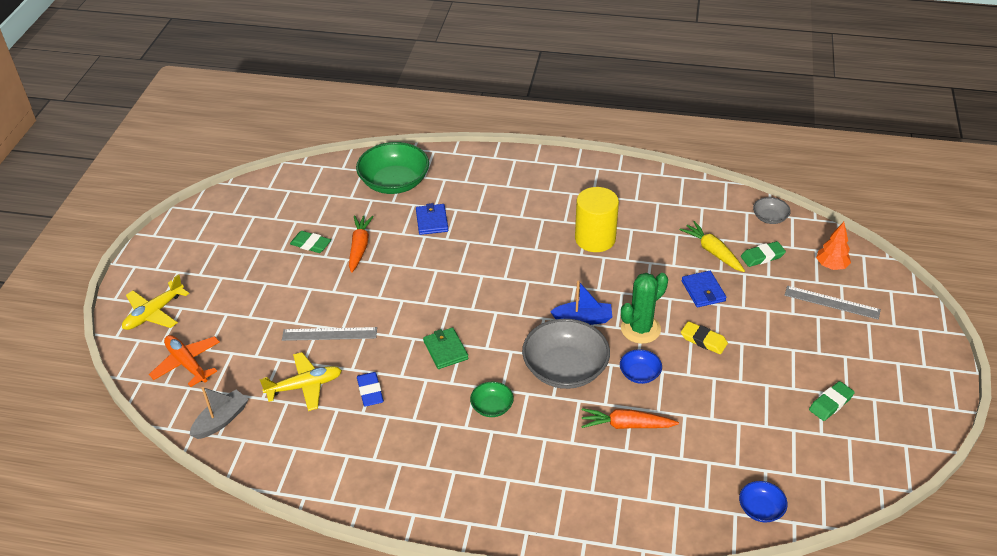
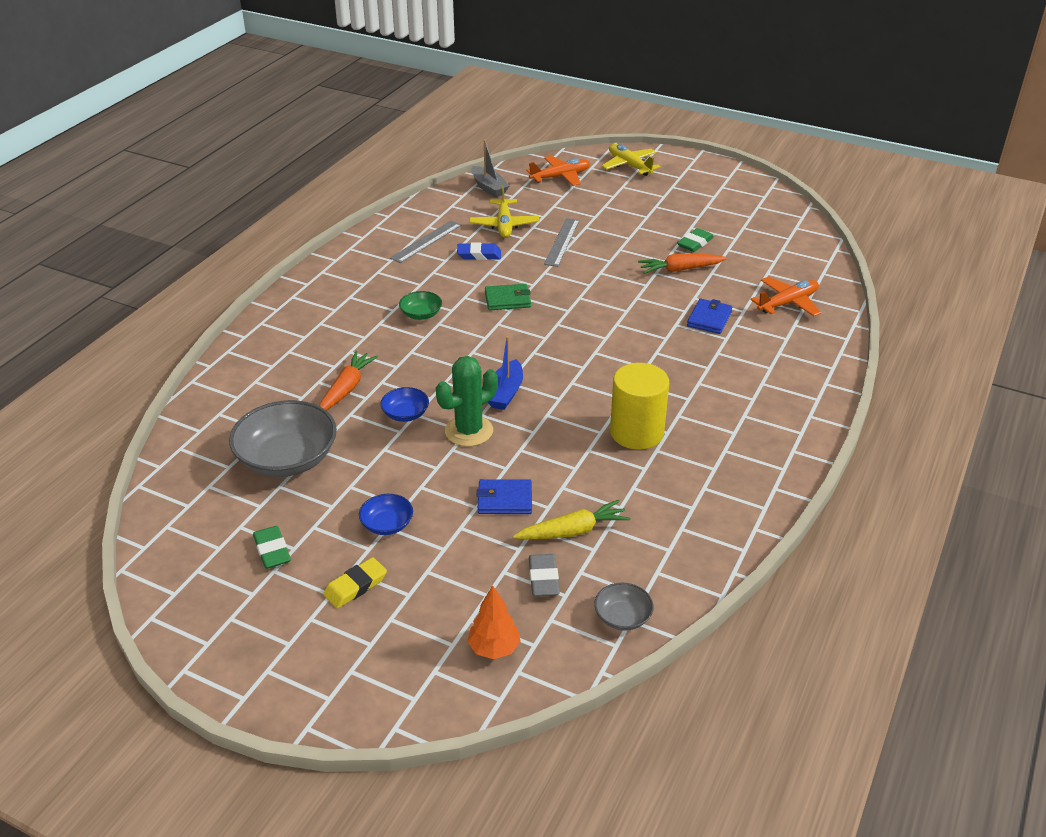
camera: 105 degrees right, 5 degrees down
(359, 247) = (680, 269): orange carrot -> orange carrot turned 150 degrees clockwise
(394, 182) = (788, 303): green bowl -> orange plane
(432, 221) = (709, 319): blue wallet -> blue wallet turned 75 degrees counterclockwise
(565, 369) = (442, 366): grey bowl -> grey bowl (287, 459)
(640, 329) = (469, 431): green cactus -> green cactus turned 75 degrees clockwise
(703, 340) = (425, 475): yellow eraser -> yellow eraser (355, 586)
(761, 509) = (190, 448): blue bowl -> blue bowl (387, 524)
(762, 256) = (543, 578): green eraser -> grey eraser
(832, 302) = (425, 619): grey ruler -> grey ruler (426, 241)

